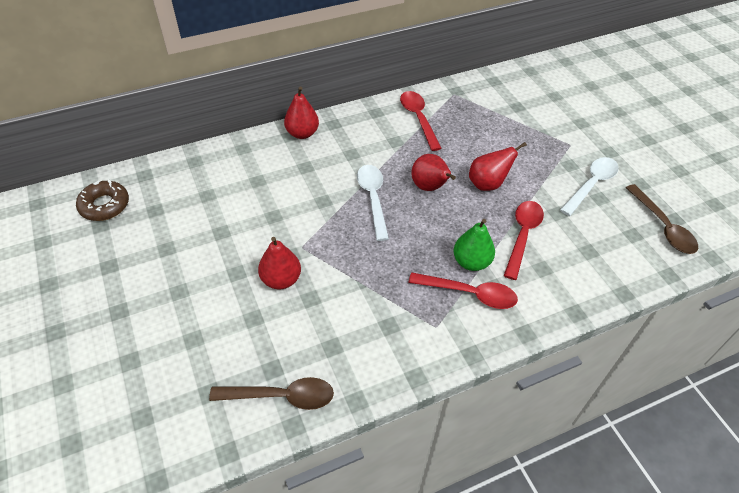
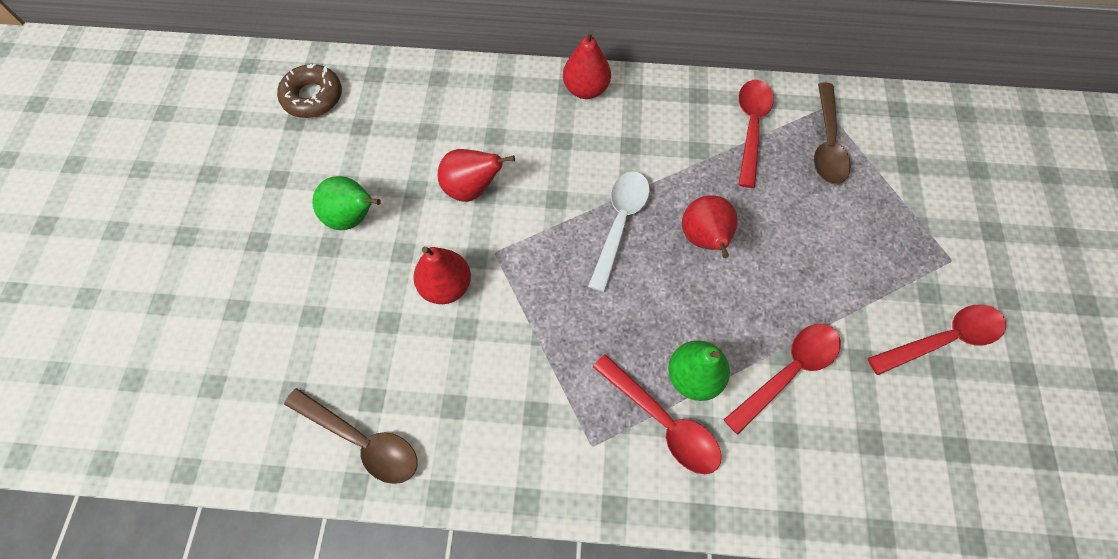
camera: 30 degrees right, 15 degrees up
(186, 266) = (354, 217): none -> green pear
(487, 184) = (787, 270): red pear -> red pear (472, 189)
(591, 185) = (943, 339): white spoon -> red spoon
(663, 226) = (1014, 459): brown spoon -> brown spoon (827, 143)

